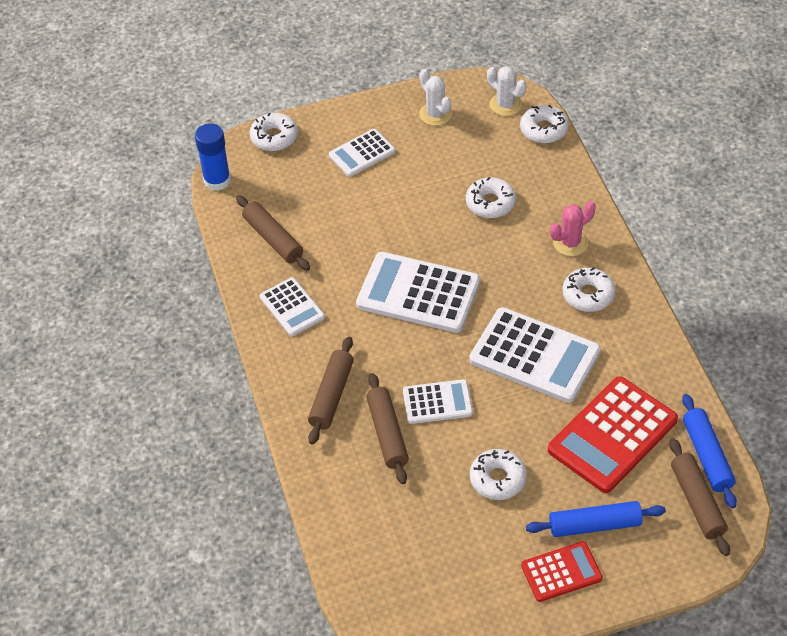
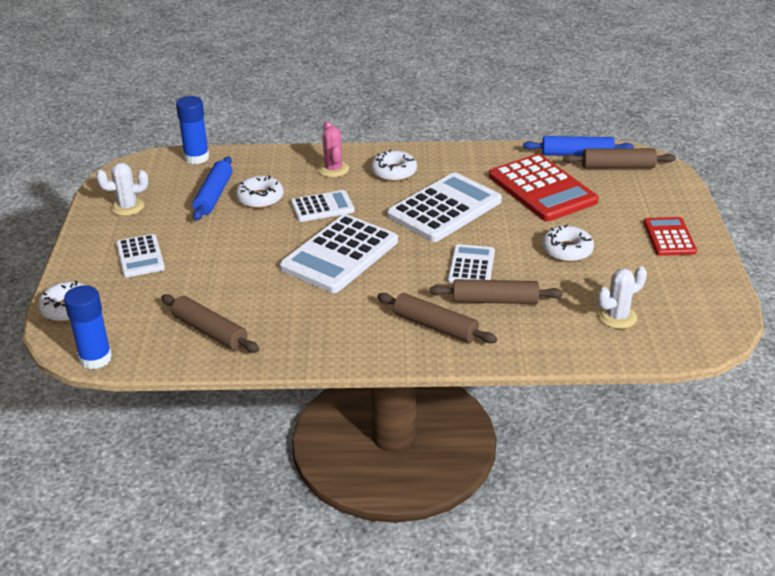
camera: 75 degrees left, 15 degrees down
(273, 239) = (210, 331): brown rolling pin -> brown rolling pin turned 60 degrees clockwise
(292, 307) = (310, 334): white calculator -> white calculator (322, 207)
(505, 105) = (150, 170): white cactus -> white cactus (617, 317)
(543, 129) = (196, 157): white donut -> blue glue stick
(595, 525) = (627, 213): blue rolling pin -> blue rolling pin (214, 195)

